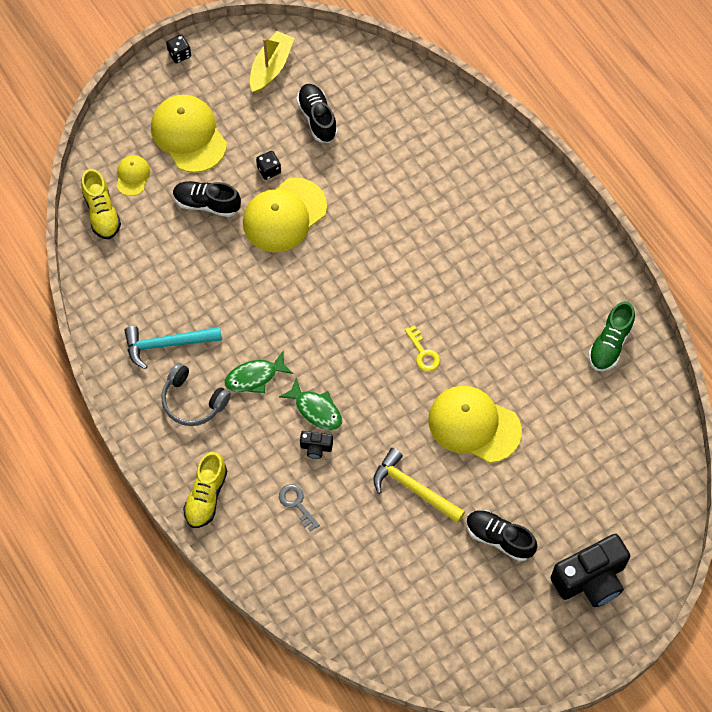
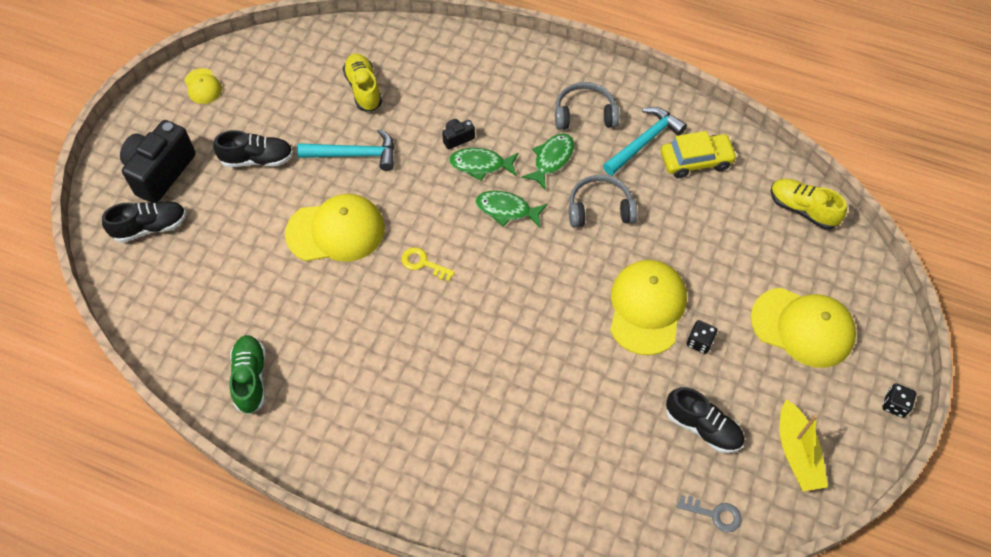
camera: 145 degrees right, 5 degrees down
(132, 176) = (811, 257): yellow cap -> yellow cap (203, 86)
(142, 302) = (696, 160): none -> yellow car
(206, 496) = (514, 59): yellow shoe -> yellow shoe (363, 89)
(207, 204) = (724, 274): black shoe -> black shoe (150, 227)
(252, 311) = (599, 208): none -> grey headphones
(297, 504) = (440, 92): grey key -> grey key (714, 514)
(325, 356) = (506, 210): none -> green fish
(413, 488) = (354, 154): yellow hammer -> turquoise hammer

